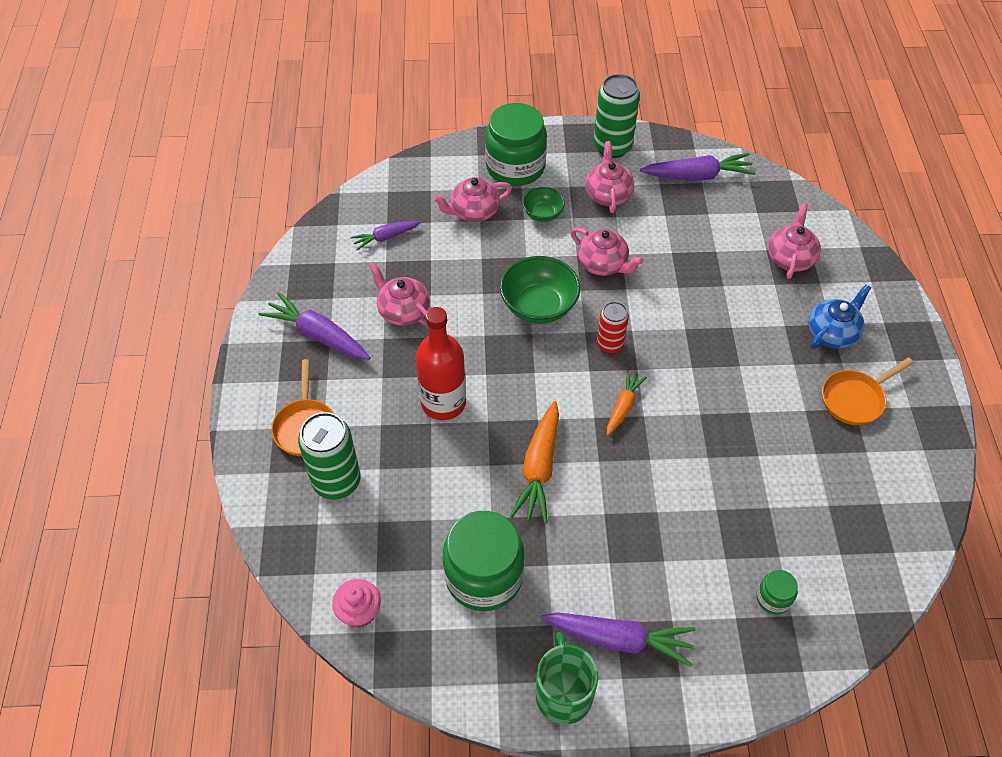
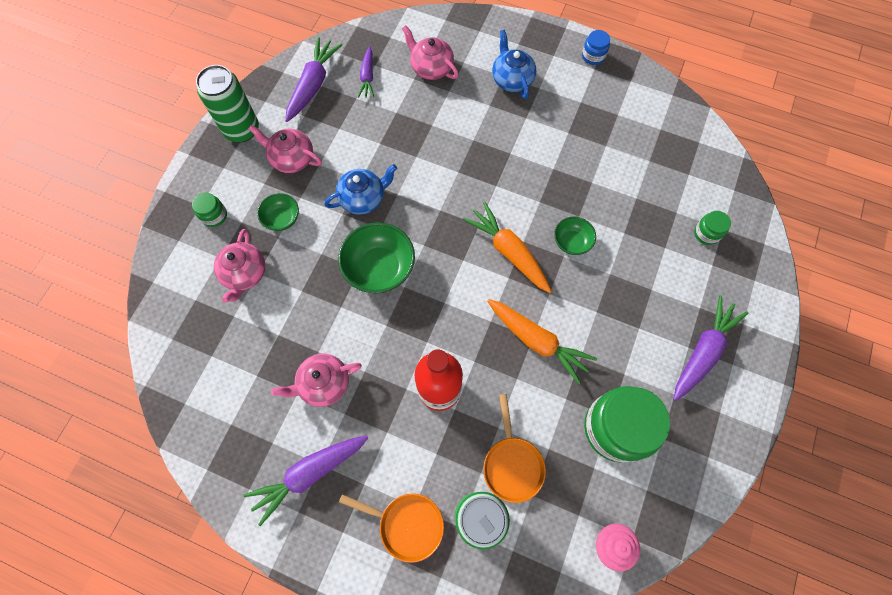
camera: 65 degrees left, 15 degrees up
(385, 237) = (228, 364): purple carrot -> purple carrot (367, 77)
(515, 167) = (214, 216): green jar -> green jar, size x0.45
(563, 693) = (731, 411): green mug -> none
(603, 264) = (363, 198): pink teapot -> blue teapot
(609, 344) = (446, 232): red can -> none
(623, 406) = (508, 251): orange carrot -> orange carrot, size x1.66
(671, 461) = (571, 242): none -> green bowl
(855, 399) = (573, 97): orange pan -> orange pan (512, 464)
(926, 399) = (593, 56): none -> blue jar

